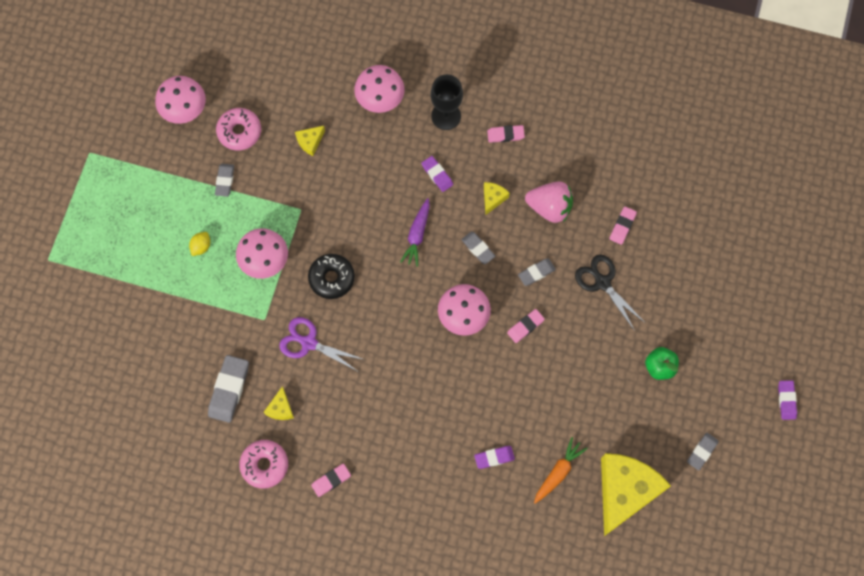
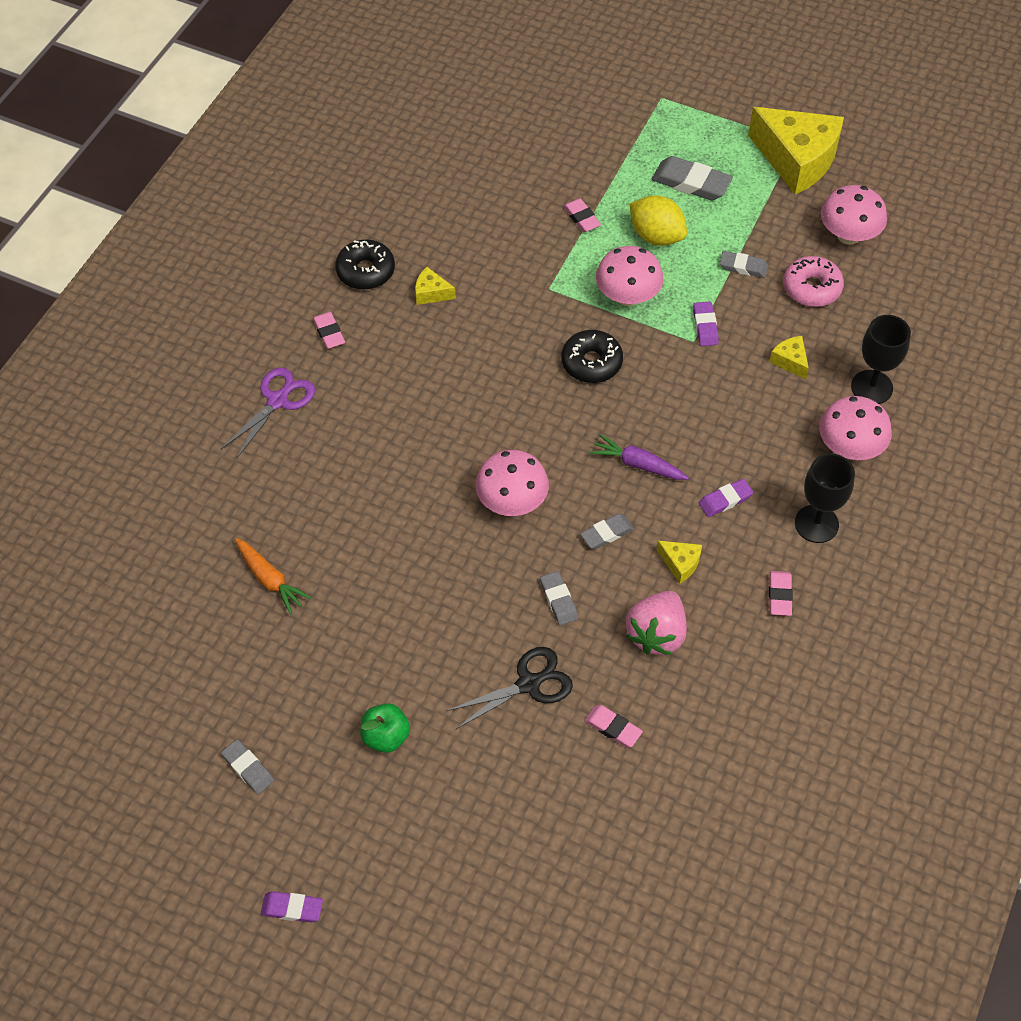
camera: 100 degrees right, 15 degrees down
(201, 246) = (656, 236): yellow lemon -> yellow lemon, size x1.89
(229, 390) = (466, 247): grey eraser -> grey eraser (691, 183)
(264, 465) = (365, 271): pink donut -> black donut
(308, 343) = (509, 329): purple scissors -> purple scissors (278, 400)
(325, 87) = (871, 387): none -> black goblet
(494, 457) = (310, 508): purple eraser -> purple eraser (705, 326)
(525, 326) = (482, 573): pink eraser -> pink eraser (581, 218)
(625, 491) = (221, 656): yellow cheese -> yellow cheese (797, 160)

